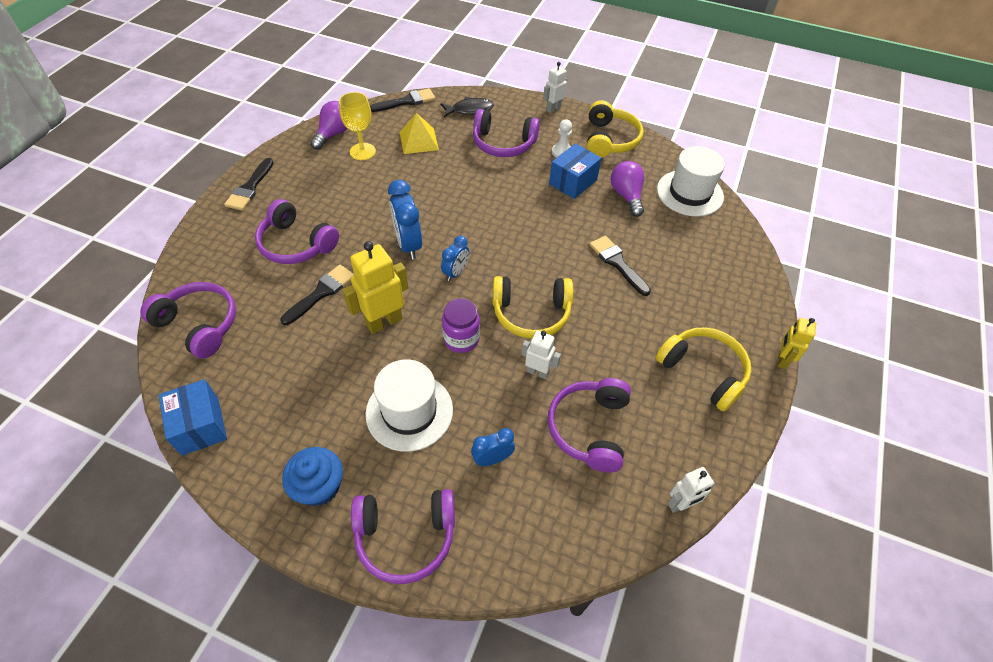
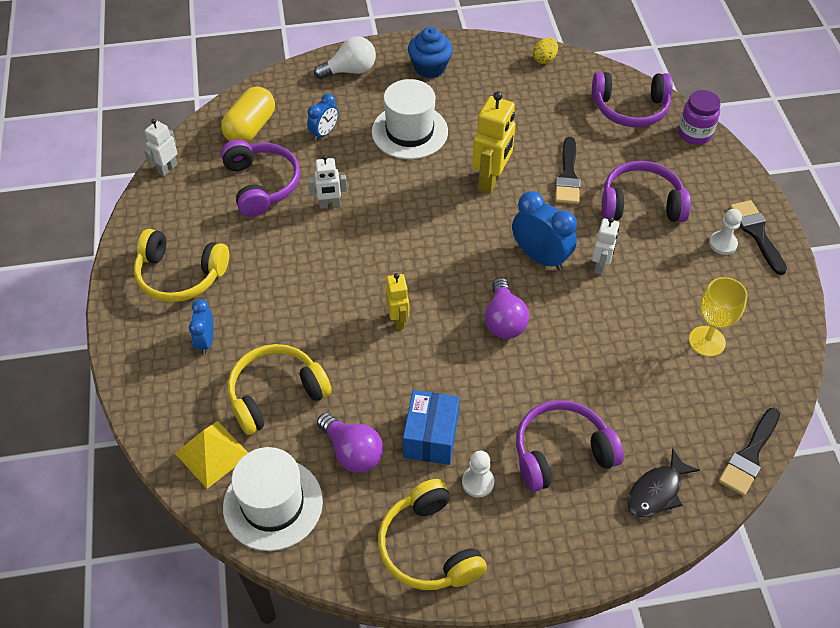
camera: 150 degrees right, 0 degrees up
(200, 426) = (544, 59): blue box -> yellow egg
(280, 193) = (722, 244): none -> white pawn
(334, 134) = (767, 347): purple light bulb -> purple light bulb (504, 320)
(405, 537) = (350, 71): purple headphones -> white light bulb
(419, 141) = (664, 395): yellow pyramid -> yellow pyramid (212, 454)
(456, 272) = (470, 253): blue clock -> blue clock (206, 341)
(461, 339) = (414, 198): purple jar -> purple jar (694, 134)
(531, 313) = (369, 250): yellow headphones -> yellow headphones (276, 394)
(553, 109) = (549, 568): white robot -> white robot (600, 265)
(566, 512) = (250, 128): none -> yellow capsule
(617, 263) = (315, 348): black brush -> none
(782, 359) = (104, 324): yellow robot -> yellow robot (398, 320)

